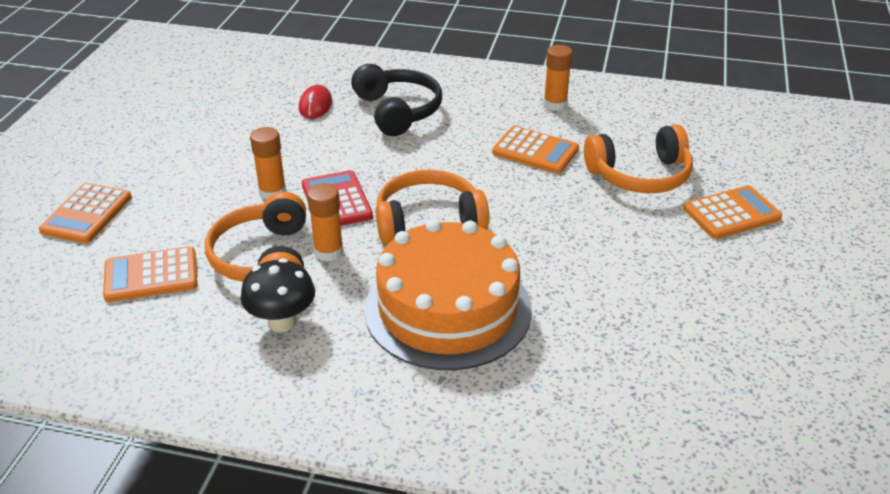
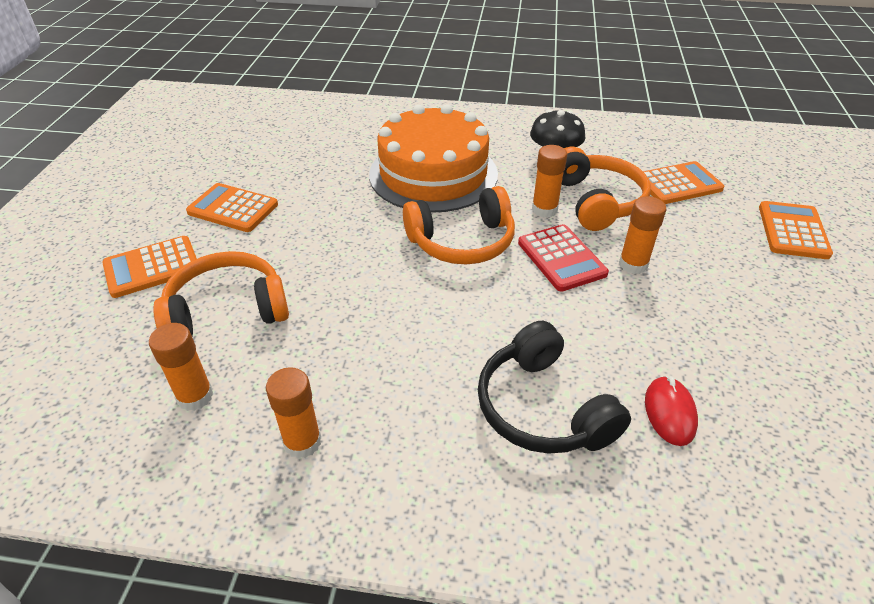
camera: 175 degrees right, 5 degrees up
(535, 151) = (346, 341): orange calculator -> orange calculator (233, 209)
(636, 127) = (195, 396): none -> orange glue stick

